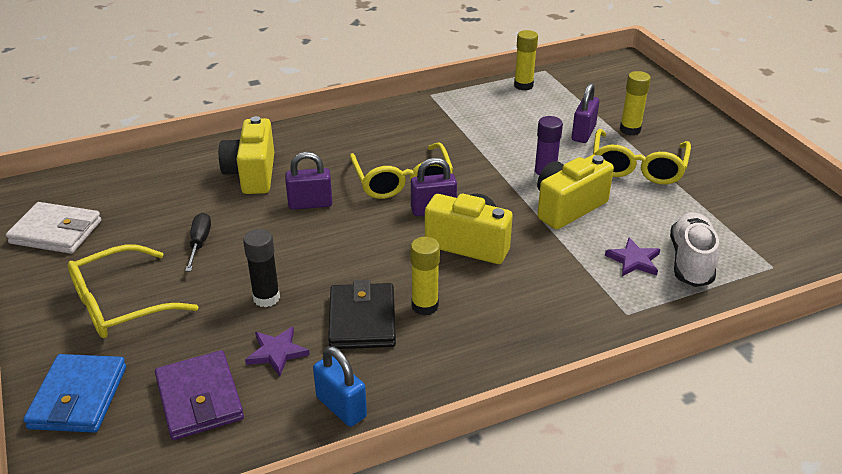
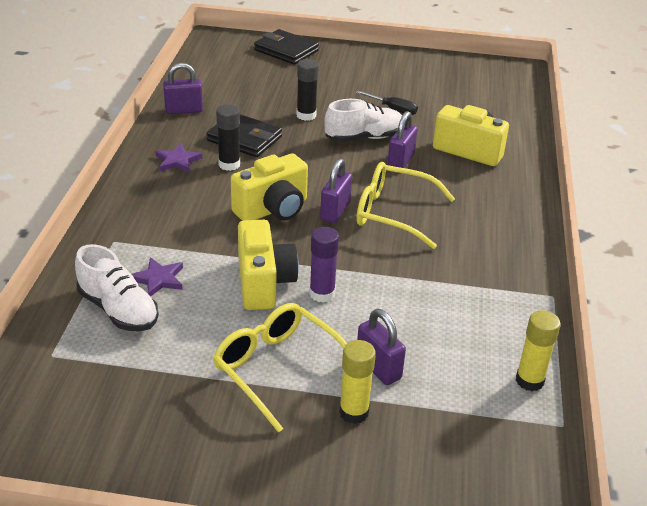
camera: 120 degrees right, 0 degrees up
(56, 232) = (455, 69): white wallet -> none
(78, 397) = (286, 50): blue wallet -> black wallet
(121, 304) = (353, 74): yellow glasses -> none
(199, 399) = (244, 77): purple wallet -> none
(277, 352) = (252, 105): purple star -> purple star (177, 161)
(283, 240) = (364, 138): none -> white shoe
(341, 407) = (184, 110): blue padlock -> purple padlock
(425, 306) = (229, 164): yellow glue stick -> black glue stick

